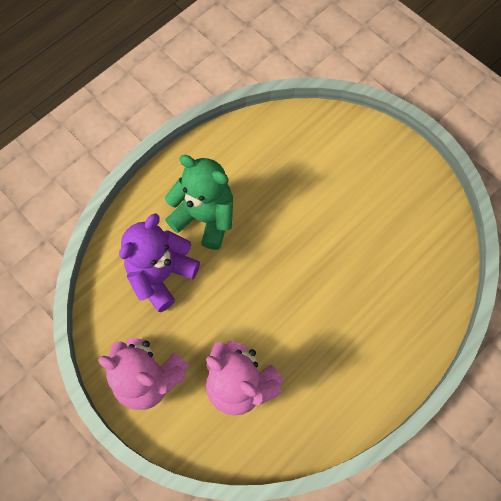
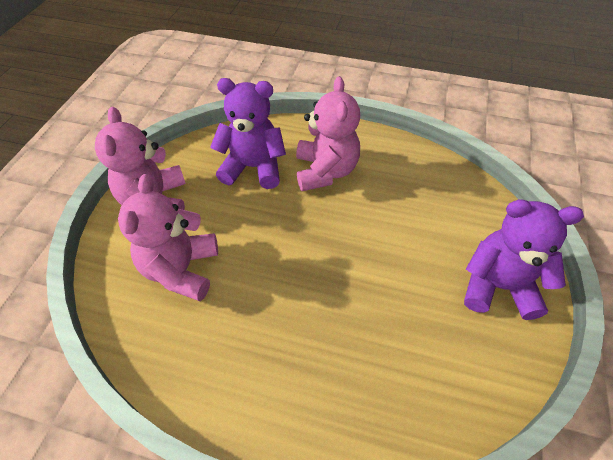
camera: 60 degrees right, 15 degrees down
(205, 218) = (325, 171): green teddy bear -> pink teddy bear
(382, 168) = (498, 286): none -> purple teddy bear

